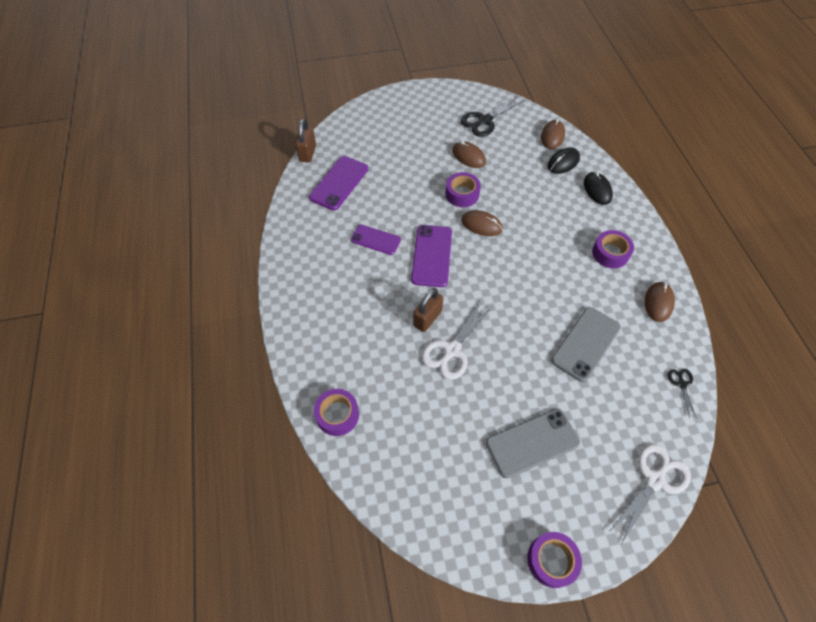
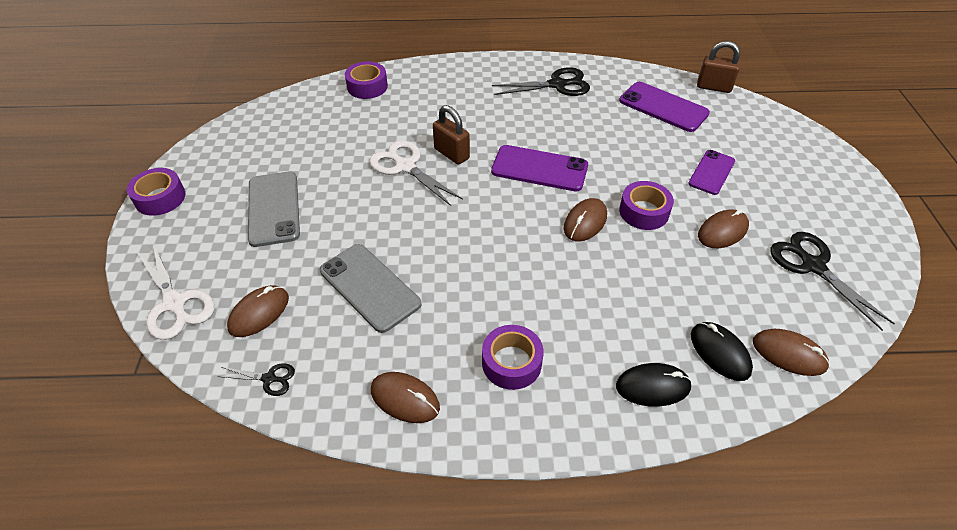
camera: 100 degrees right, 10 degrees down
(316, 253) = (557, 85): none -> black scissors
(375, 240) = (570, 127): purple phone -> purple phone (711, 172)
(636, 411) = (259, 313): none -> brown mouse

